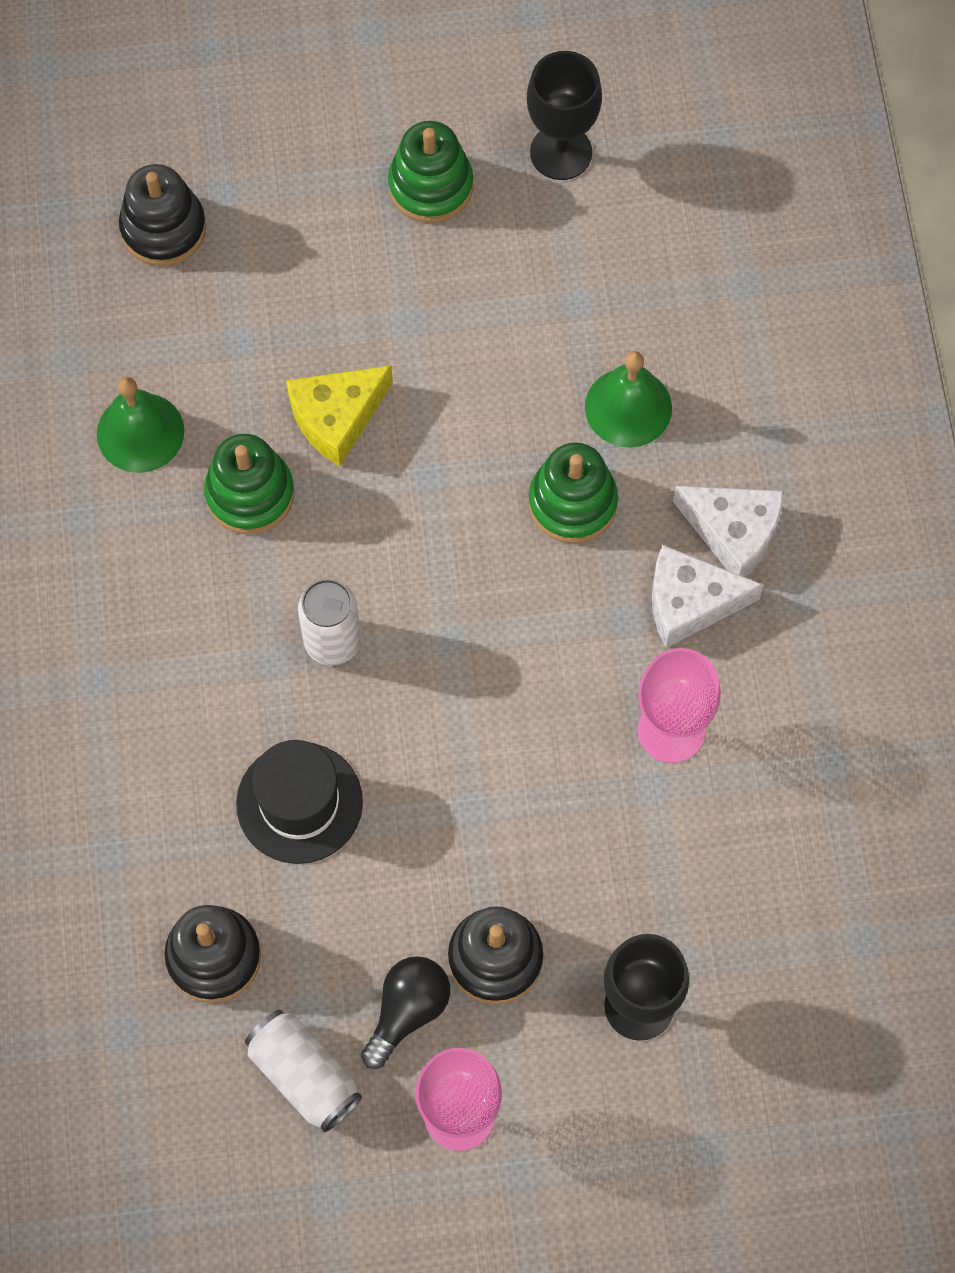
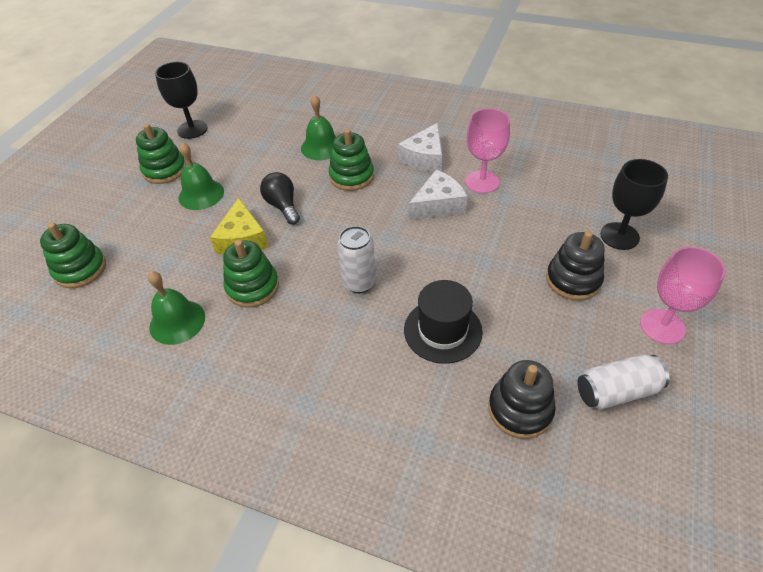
camera: 60 degrees left, 20 degrees down
(163, 229) = (80, 269): black stacking toy -> green stacking toy
(403, 286) = (201, 194): none -> green bell
(407, 1011) = (591, 327): black light bulb -> black light bulb (283, 206)
(734, 532) = (401, 136): white cheese -> white cheese (438, 205)

